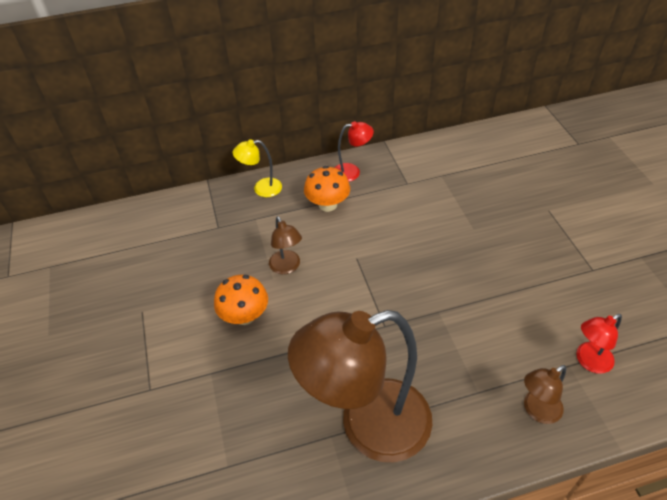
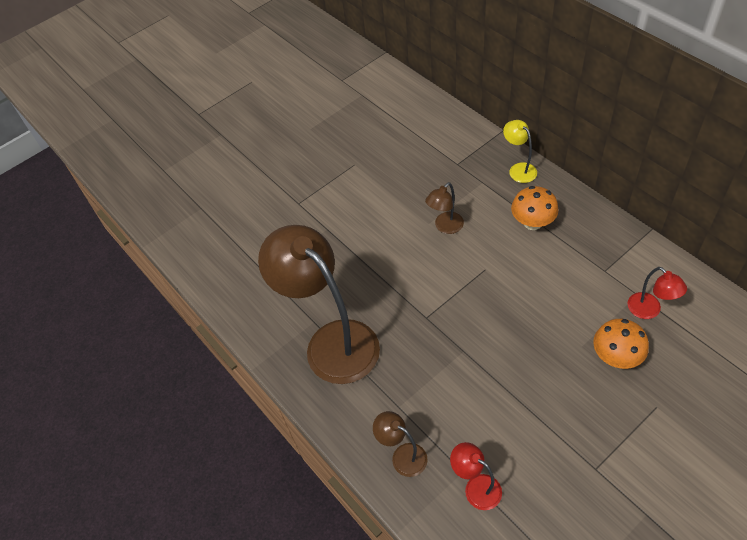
camera: 70 degrees right, 5 degrees up
(245, 316) = (384, 223): orange mushroom -> orange mushroom (616, 357)
(352, 172) = (587, 222): red lamp -> red lamp (649, 311)

